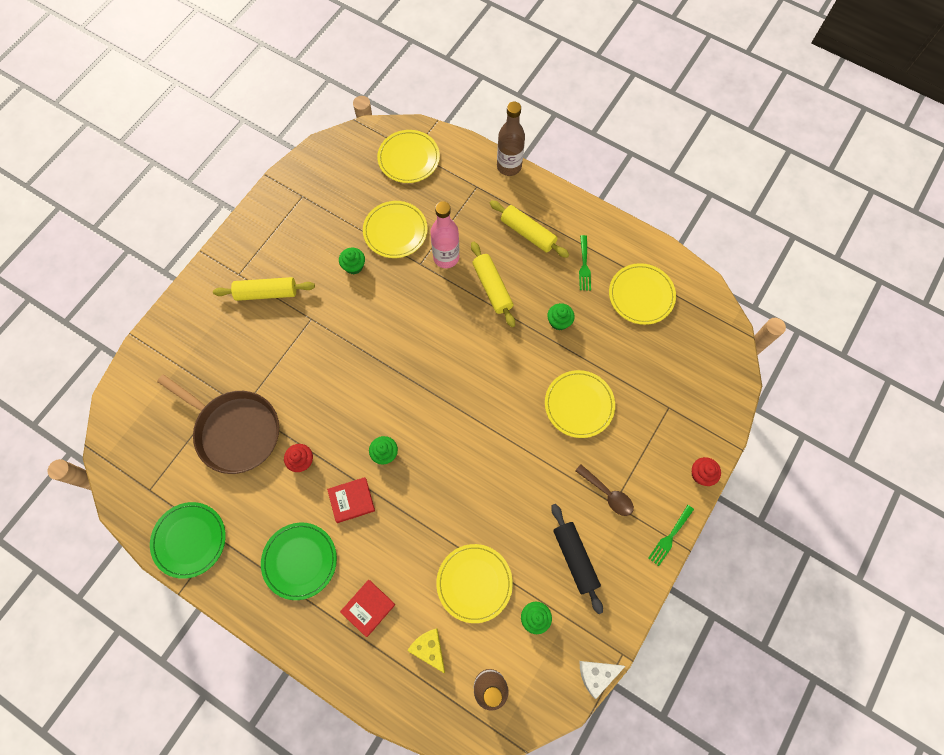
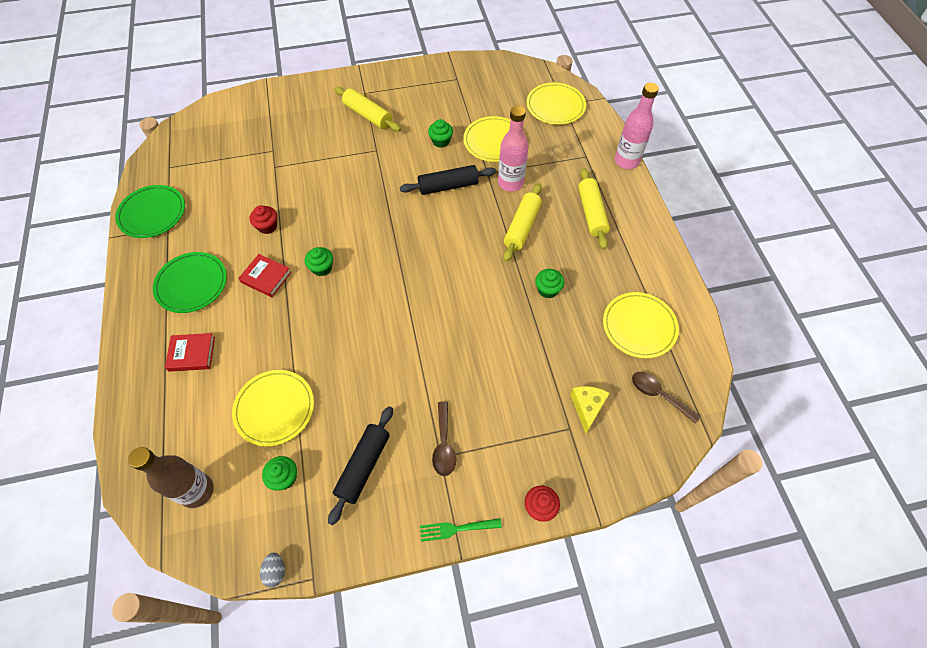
camera: 45 degrees right, 10 degrees down
(235, 431) = (253, 176): brown pan -> none
(403, 301) = (448, 186): none -> black rolling pin
(429, 648) = (193, 421): yellow cheese -> yellow cheese (587, 407)
(509, 166) = (626, 161): brown bottle -> pink bottle
(579, 405) = (496, 360): yellow plate -> none
(584, 266) = (613, 268): green fork -> none
(596, 675) = (275, 571): white cheese -> grey egg
(697, 333) = (659, 395): none -> brown spoon

